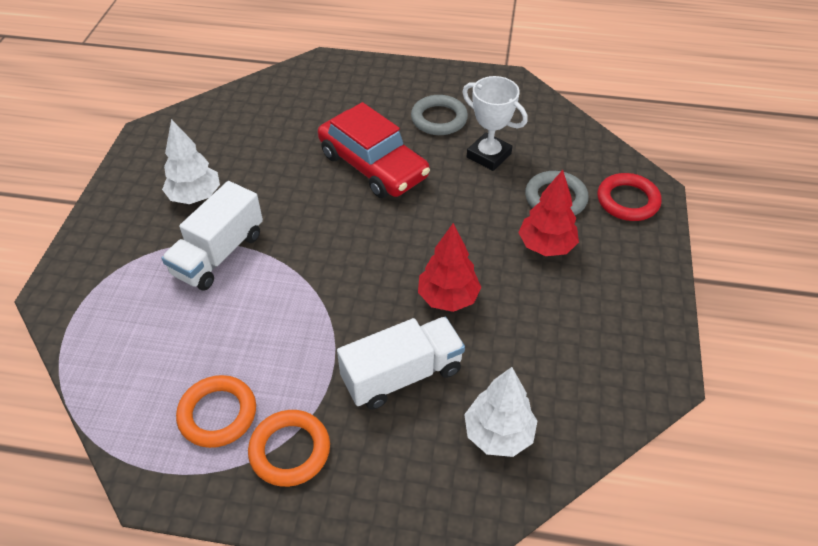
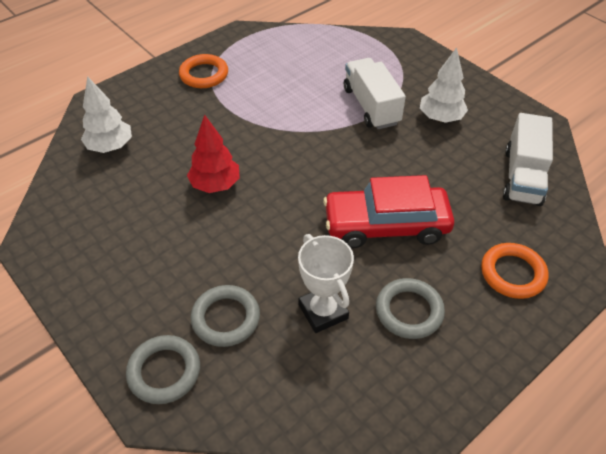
camera: 130 degrees right, 0 degrees up
(217, 414) = (254, 62): orange ring -> orange ring (512, 273)
(402, 375) = (191, 133): white truck -> white truck (522, 176)
(488, 155) = (323, 311): white trophy -> white trophy turned 75 degrees clockwise
(546, 246) = (191, 270): red tree -> none
(627, 201) = (164, 372): red ring -> grey ring

